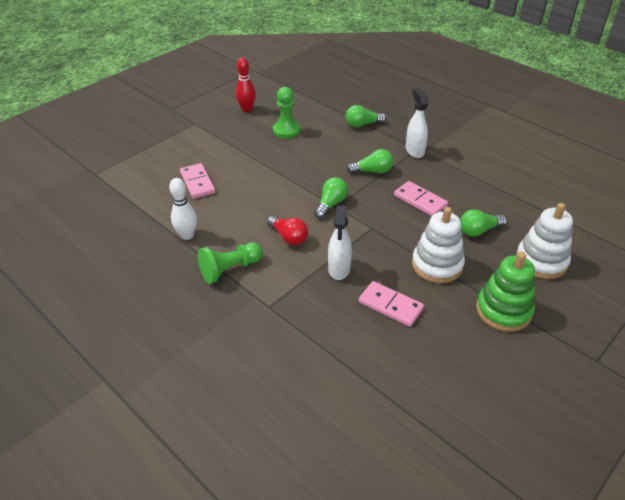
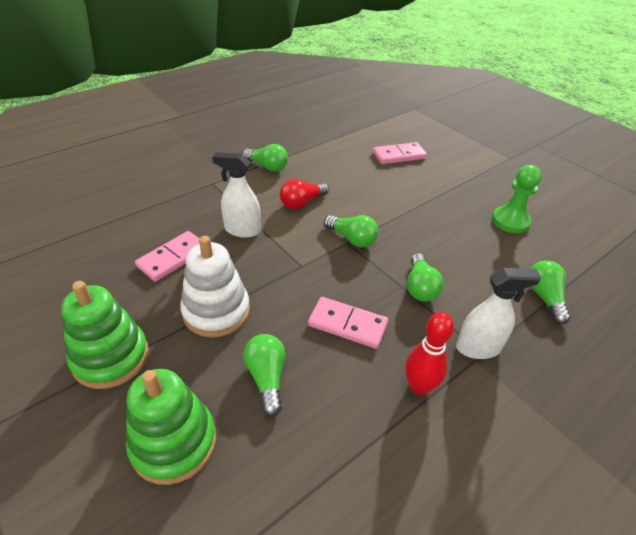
camera: 95 degrees right, 0 degrees up
(187, 235) = (320, 148): white bowling pin -> none
(230, 269) = (267, 166): green pawn -> green light bulb
(247, 109) = (553, 194): red bowling pin -> red bowling pin (419, 386)
(420, 201) = (347, 324): pink domino -> pink domino turned 60 degrees clockwise
(541, 261) = (174, 443): white stacking toy -> green stacking toy

